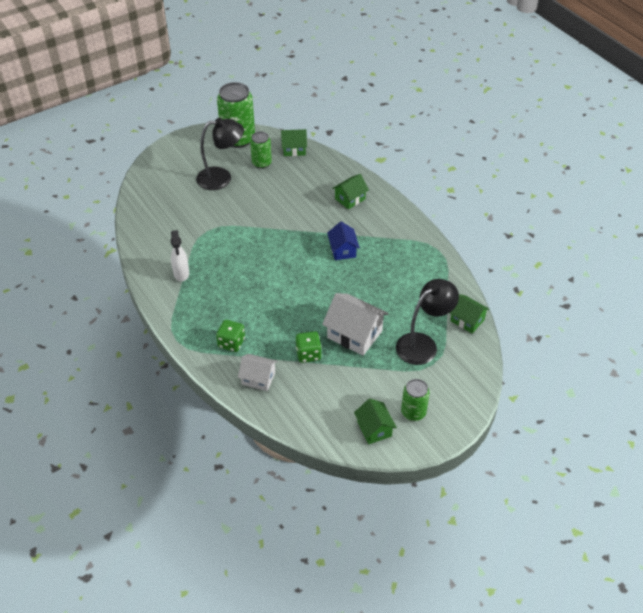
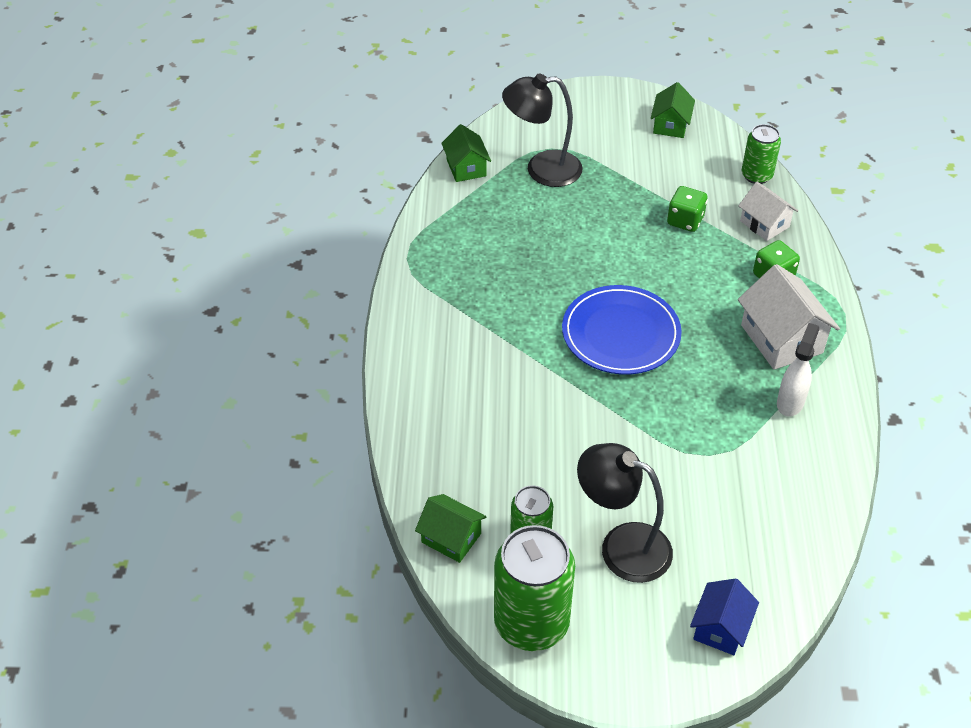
camera: 145 degrees left, 0 degrees up
(292, 266) = (620, 333): none -> blue plate
(343, 250) = (532, 320): blue house -> blue house (720, 628)
(350, 199) = (448, 391): green house -> none
(354, 334) = (611, 215): white house -> white house (781, 339)
(413, 412) = (616, 119): green can -> green can (756, 175)

